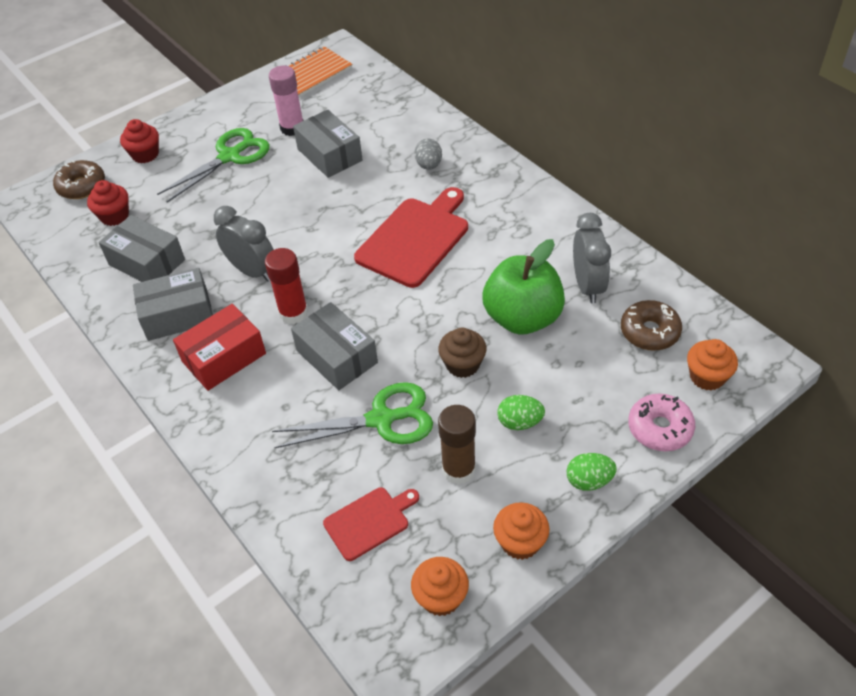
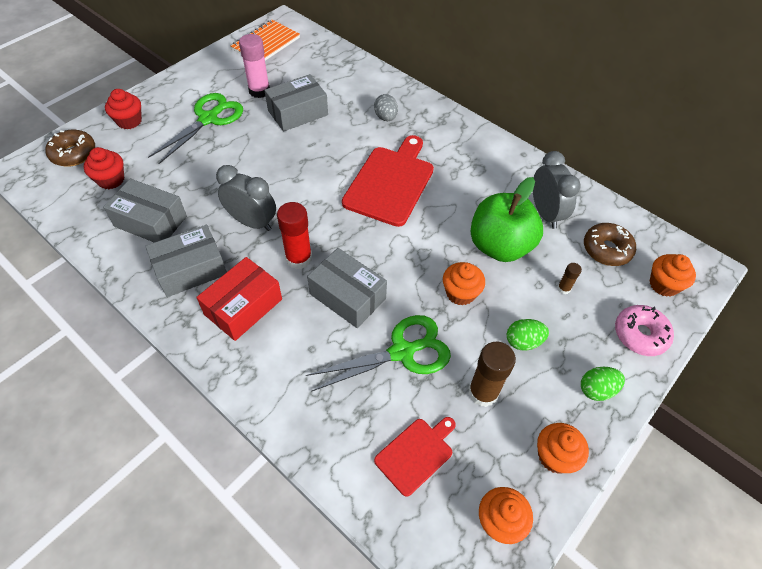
camera: 15 degrees left, 5 degrees up
(329, 155) = (298, 113): grey box -> grey box turned 75 degrees counterclockwise
(462, 364) = (460, 293): brown cupcake -> orange cupcake
(584, 370) = (563, 288): none -> brown glue stick

